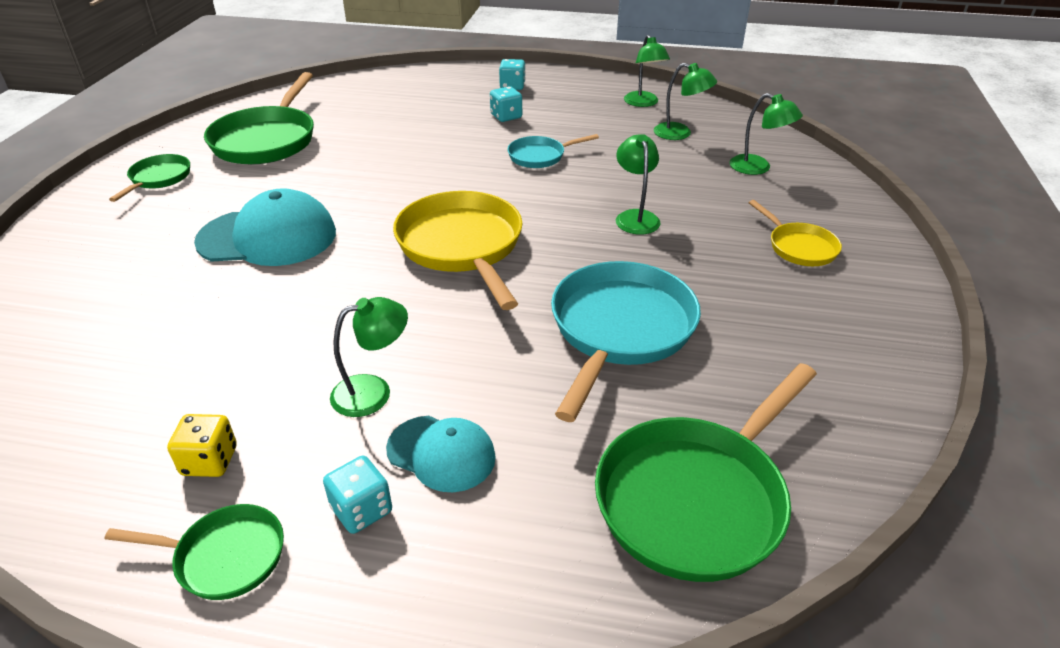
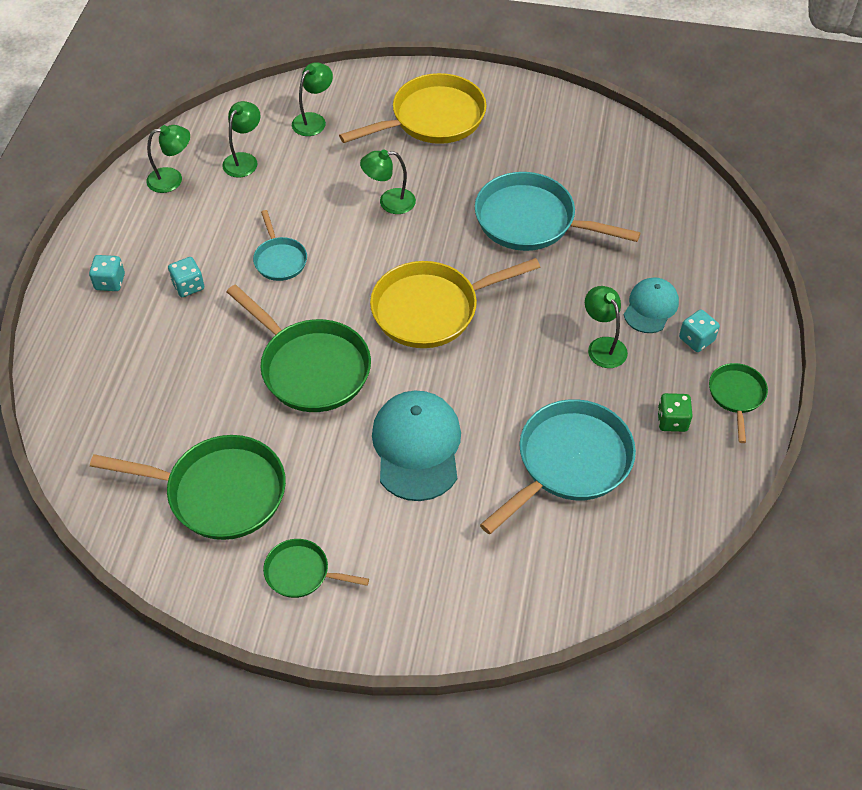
camera: 90 degrees left, 15 degrees up
(190, 348) = (569, 462): none -> turquoise pan
(210, 461) = (672, 421): yellow dice -> green dice
(696, 497) = (666, 200): green pan -> green pan (310, 367)
(799, 247) = (432, 118): yellow pan -> yellow pan, size x1.90

